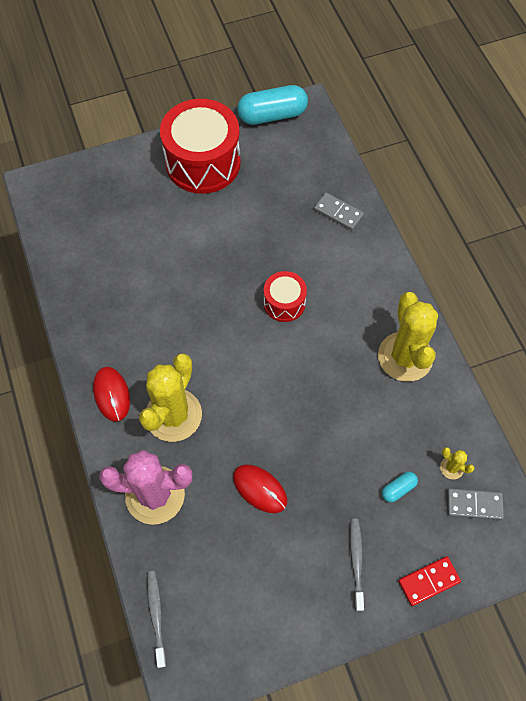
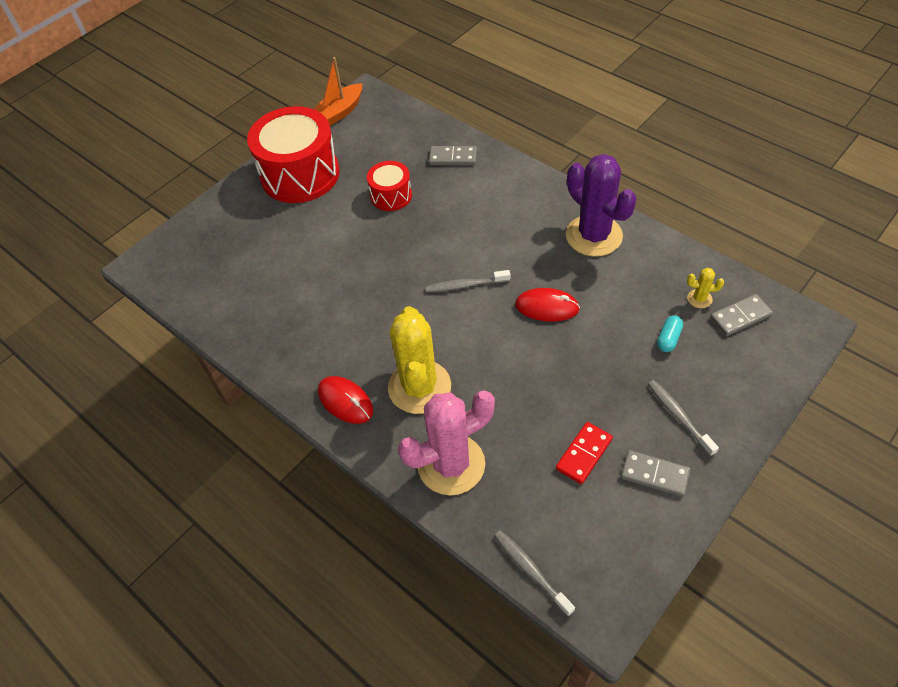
camera: 25 degrees left, 10 degrees down
(260, 489) = (547, 405): red mouse -> red mouse (547, 307)
(267, 344) = (465, 285): none -> grey toothbrush
(272, 115) = (339, 113): turquoise capsule -> orange boat
(284, 303) = (456, 246): red drum -> red drum (391, 196)
(301, 598) = (654, 474): none -> grey domino
(405, 357) = (594, 236): yellow cactus -> purple cactus
(429, 581) = (752, 397): red domino -> red domino (584, 454)

